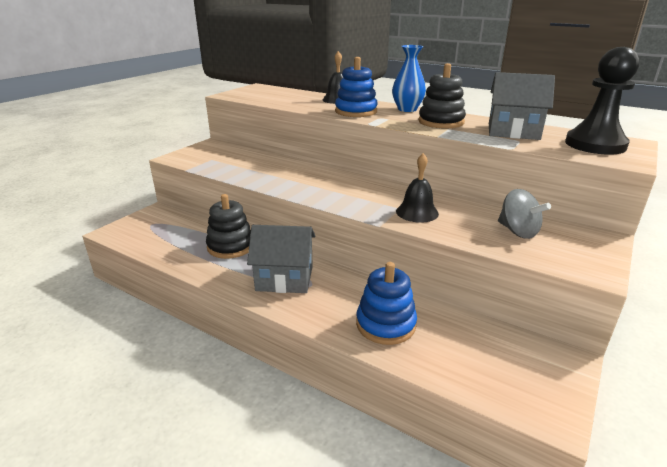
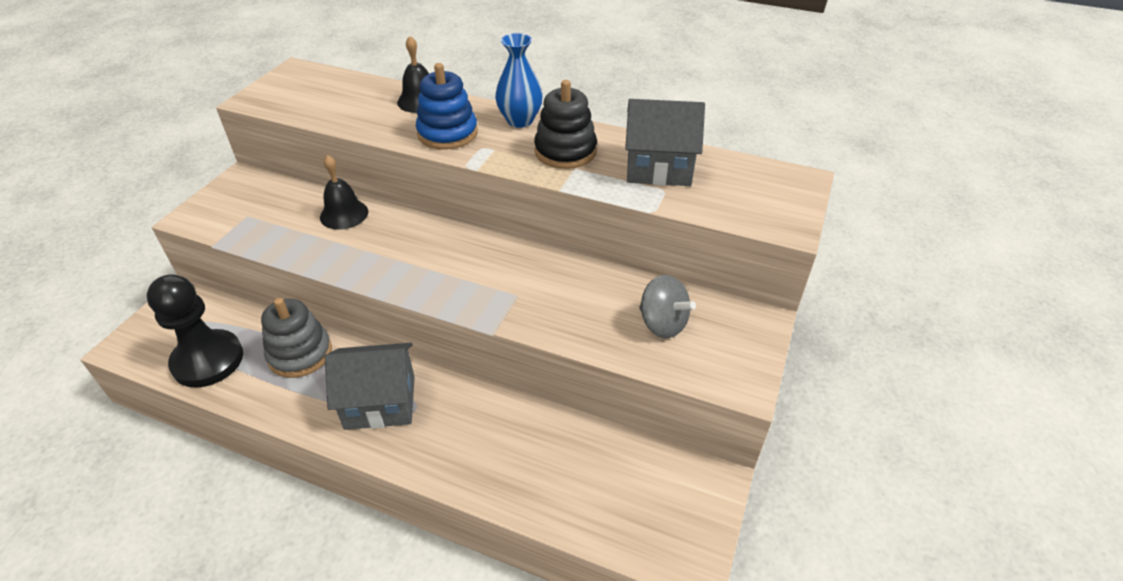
camera: 10 degrees left, 15 degrees up
(230, 246) = (300, 354): black stacking toy -> grey stacking toy
(385, 324) = (511, 460): blue stacking toy -> none
(417, 212) = (540, 301): black bell -> black bell (344, 214)
(595, 145) = (756, 191): black pawn -> black pawn (208, 360)

